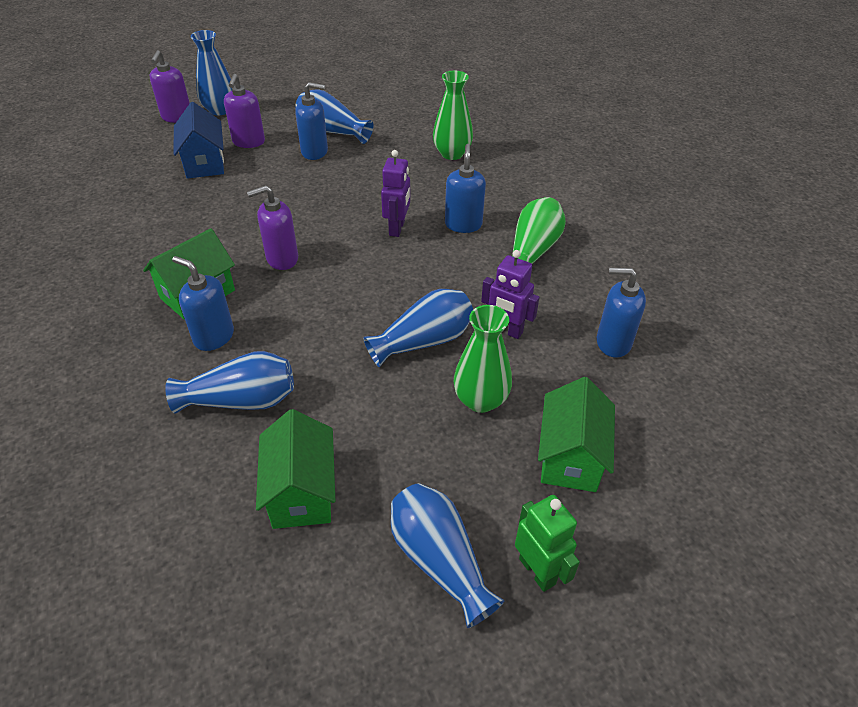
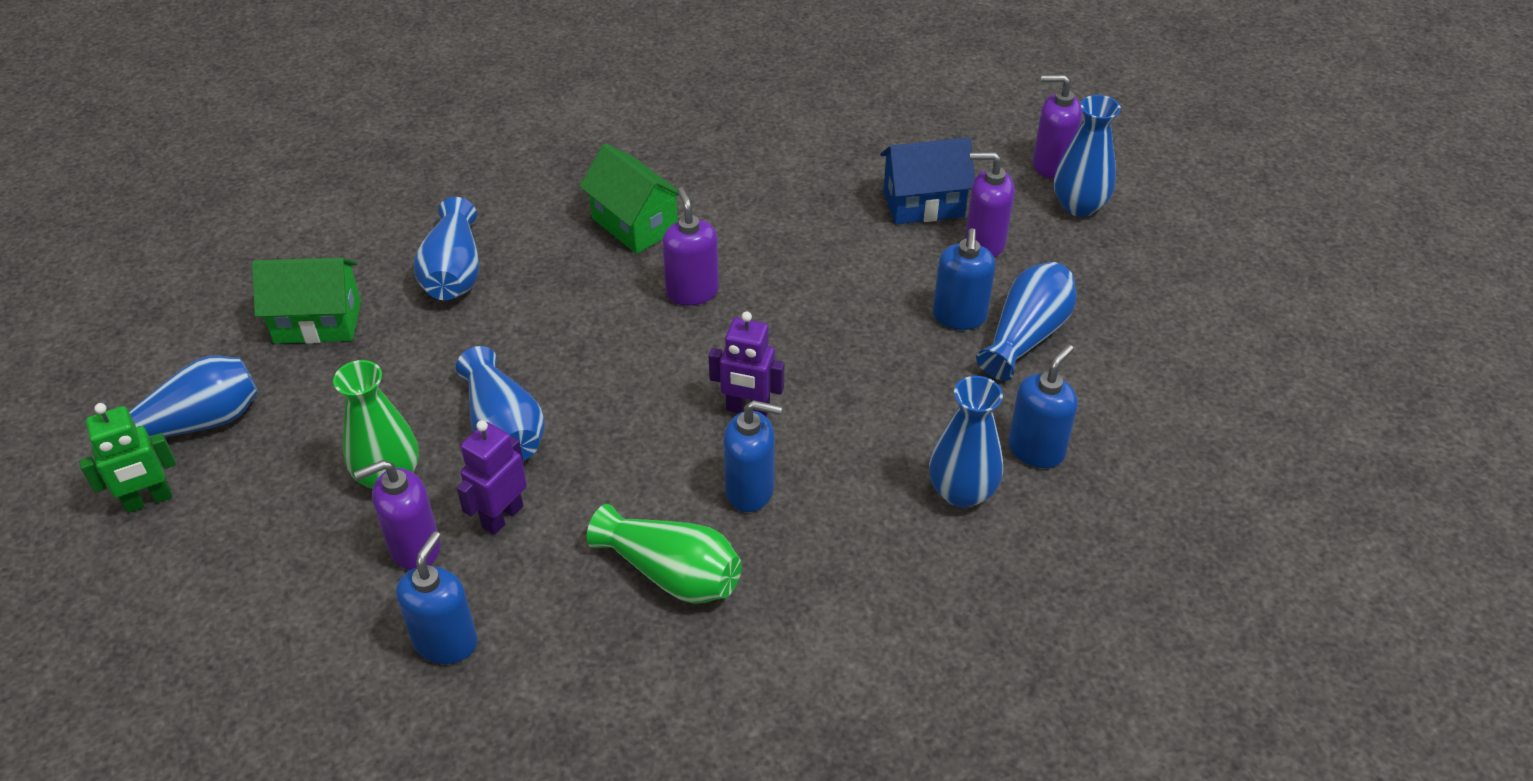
camera: 95 degrees right, 0 degrees up
(213, 336) = (558, 243): blue soap dispenser -> blue soap dispenser (1036, 449)
(452, 154) = (962, 492): green vase -> blue vase
(543, 372) = (414, 548): none -> purple soap dispenser
(570, 457) = (273, 554): green house -> none

